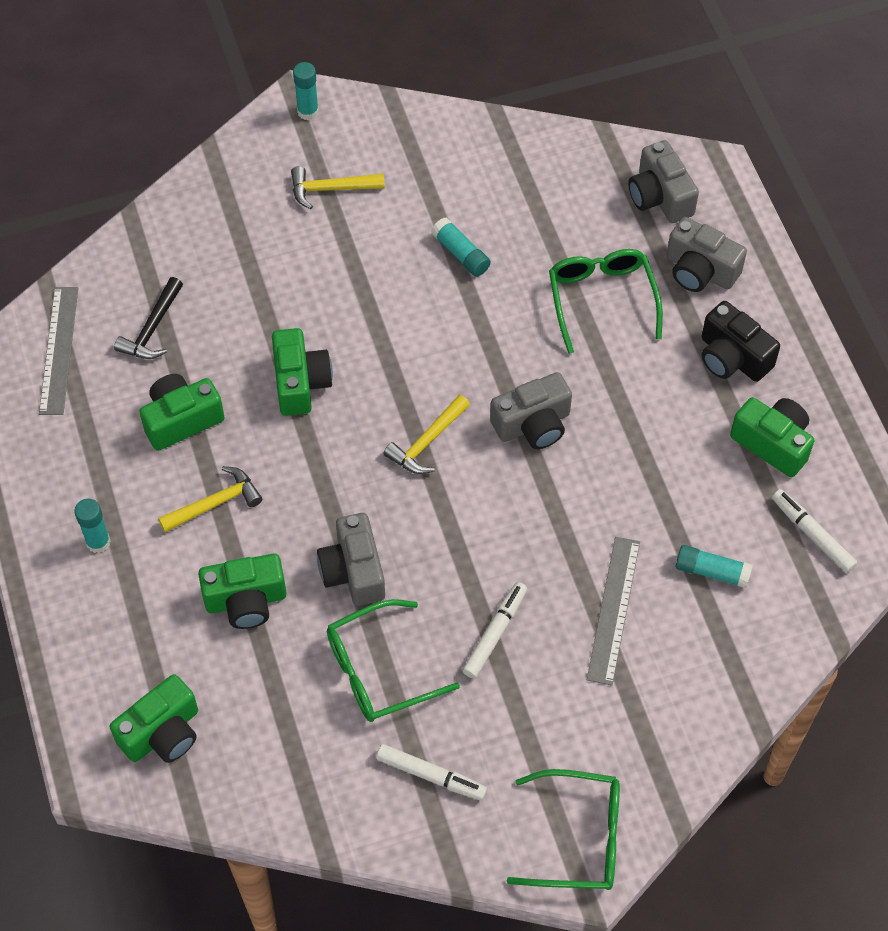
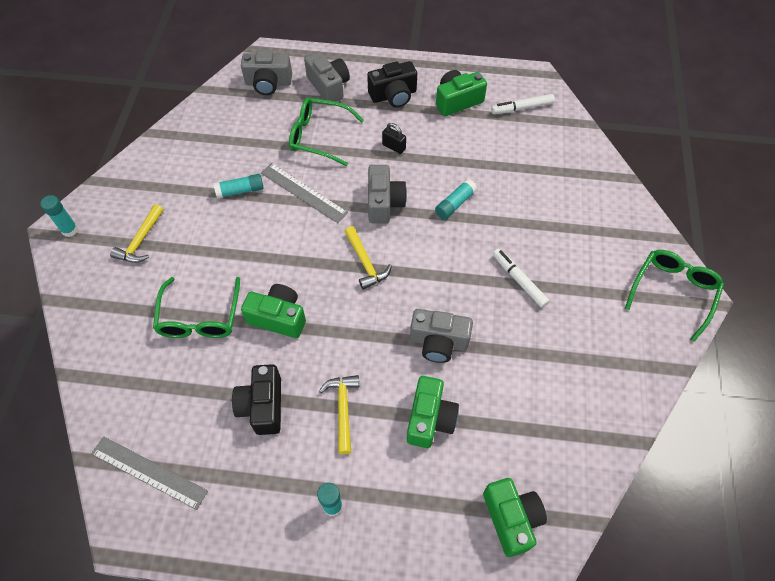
camera: 65 degrees left, 0 degrees up
(152, 328) = (174, 396): black hammer -> none
(181, 420) = (262, 406): green camera -> black camera
(378, 671) = (518, 356): green glasses -> green glasses (200, 318)
(431, 775) = (605, 355): white marker -> none
(613, 610) = (529, 214): grey ruler -> grey ruler (303, 192)
(636, 396) = (394, 147): none -> black padlock
(700, 270) = (329, 86): grey camera -> grey camera turned 90 degrees counterclockwise
(711, 571) = (524, 159): turquoise glue stick -> turquoise glue stick (455, 204)

